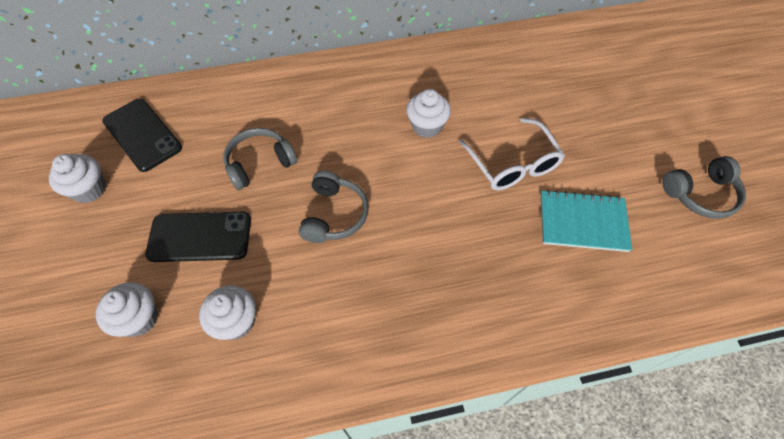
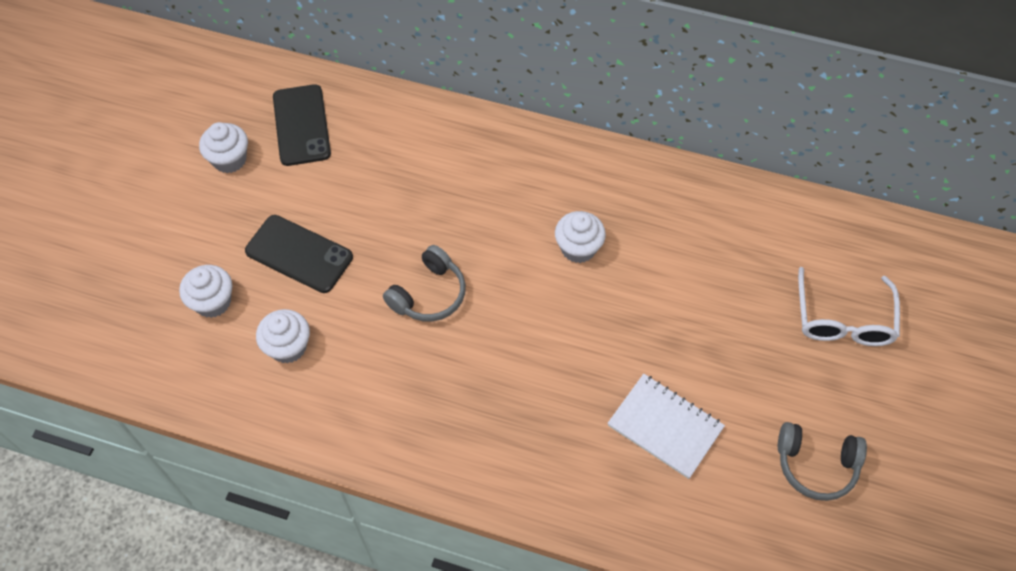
camera: 30 degrees right, 0 degrees up
(259, 163) = (391, 208): grey headphones -> none
(512, 163) = (638, 331): white glasses -> white glasses (843, 318)
(583, 222) = (665, 426): turquoise notebook -> white notebook

